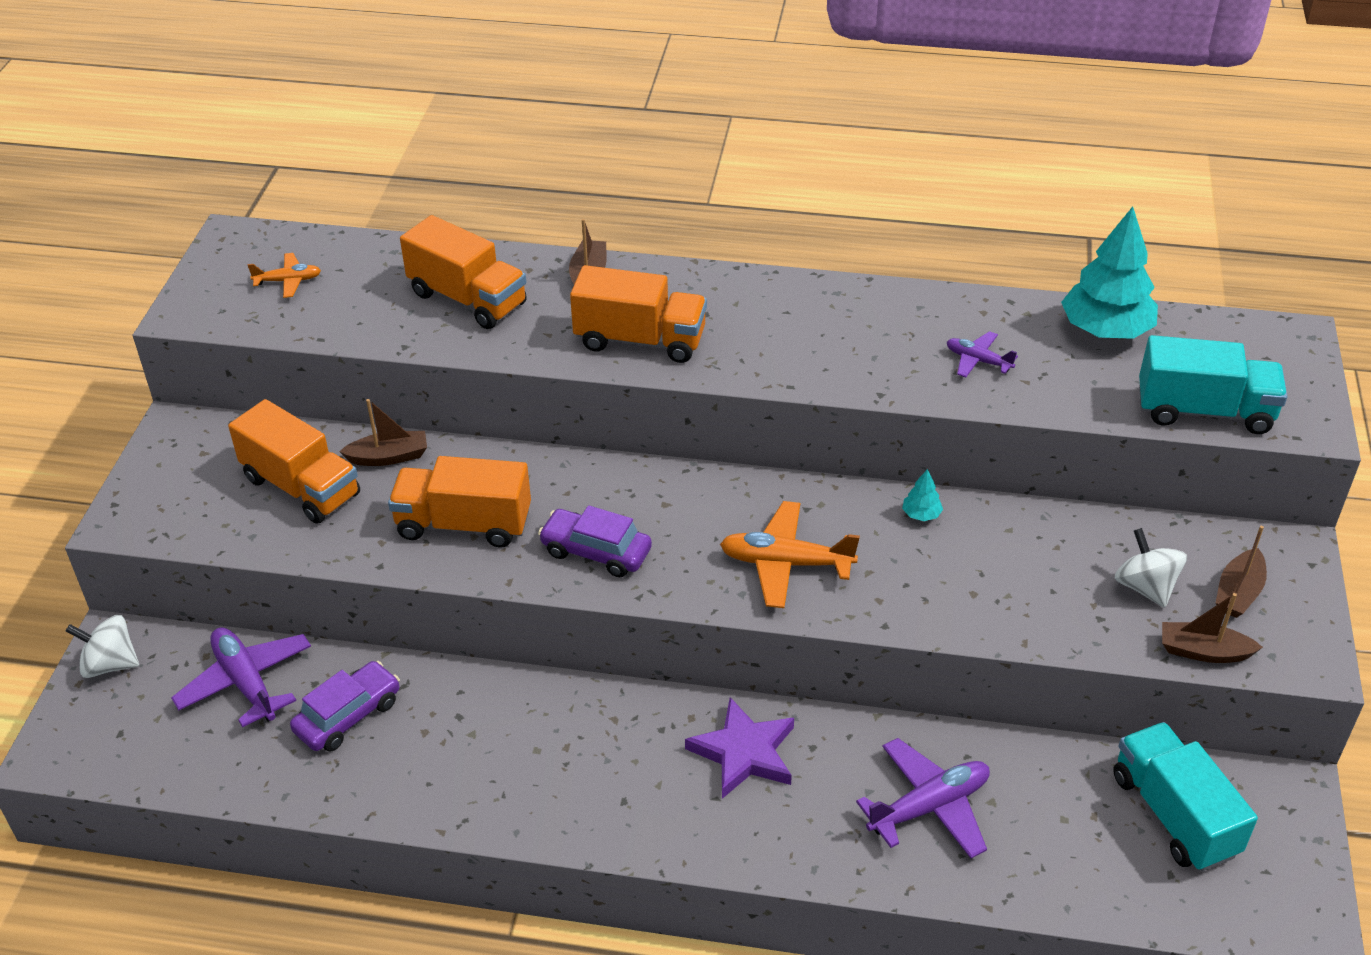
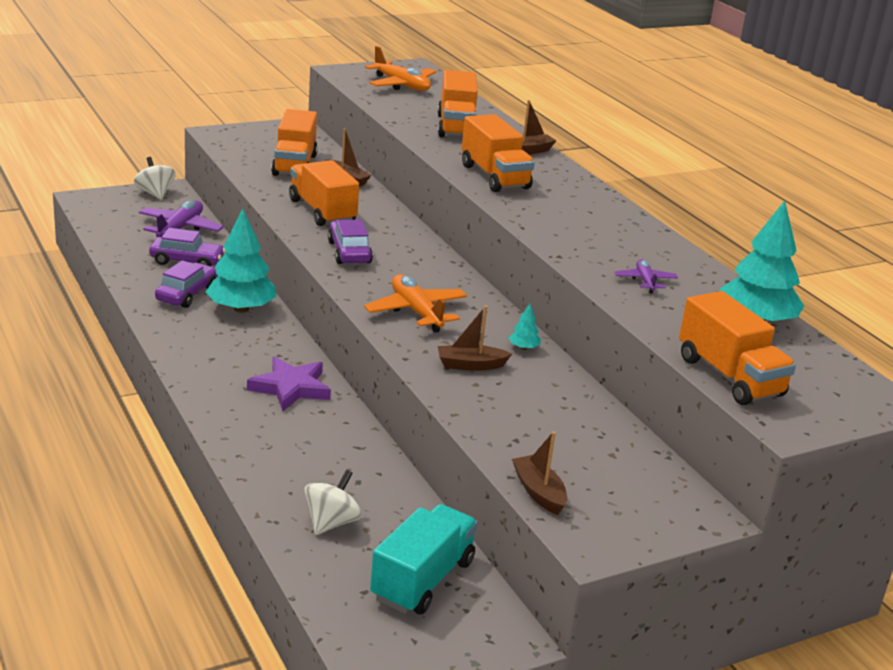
camera: 50 degrees right, 15 degrees down
(288, 281) = (401, 85): orange plane -> orange plane, size x1.78
(440, 755) = (187, 294): none -> purple car
(521, 715) = (241, 309): none -> turquoise tree
(929, 807) = (318, 468): purple plane -> none
(1145, 587) = (572, 452): white spinning top -> white spinning top (331, 522)
(1204, 411) = (729, 377): turquoise truck -> orange truck
(1238, 592) = (622, 496): brown boat -> brown boat (470, 365)

